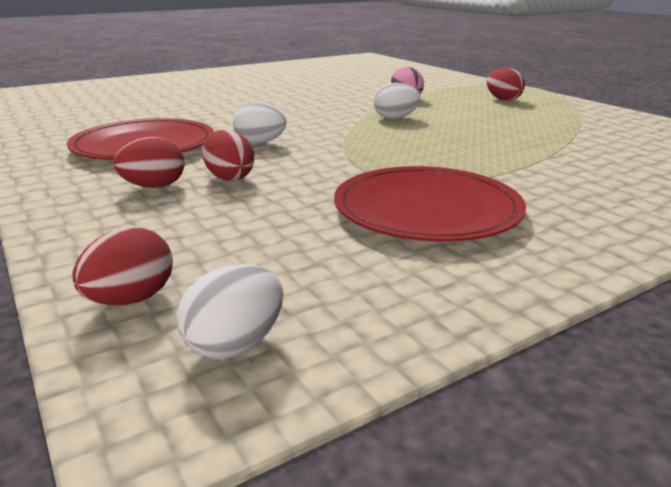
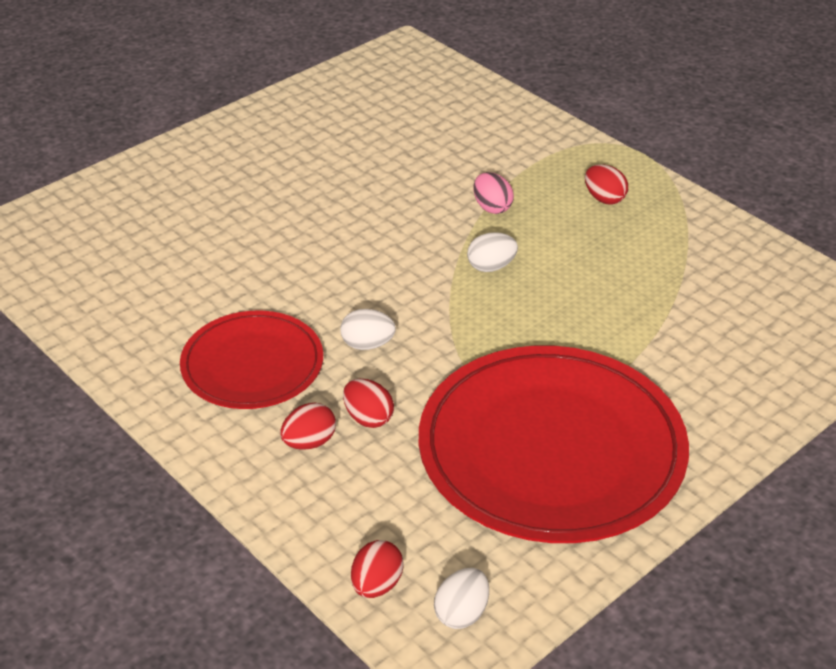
camera: 10 degrees left, 15 degrees up
(427, 209) = (551, 449): red plate -> red plate, size x1.76

